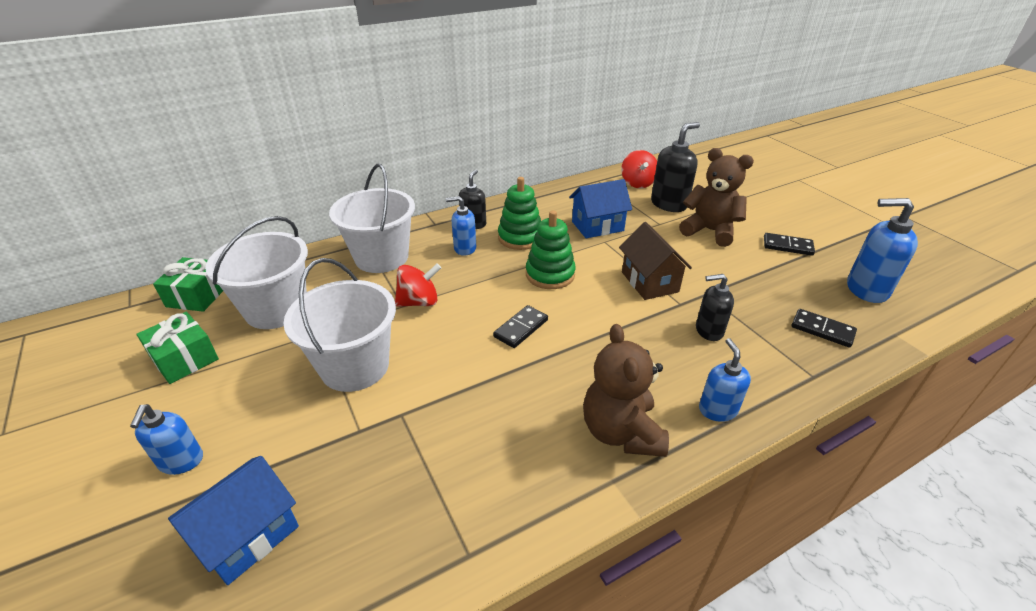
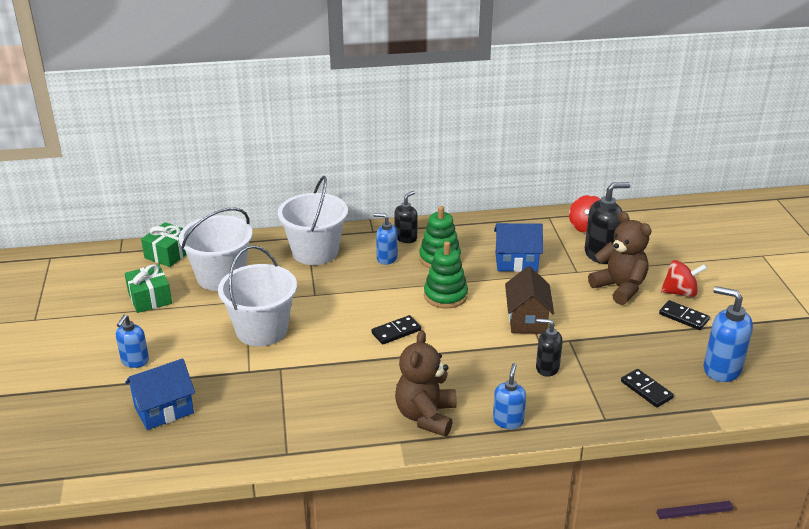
camera: 20 degrees right, 5 degrees down
(419, 302) = (328, 294): red spinning top -> red spinning top (680, 292)

